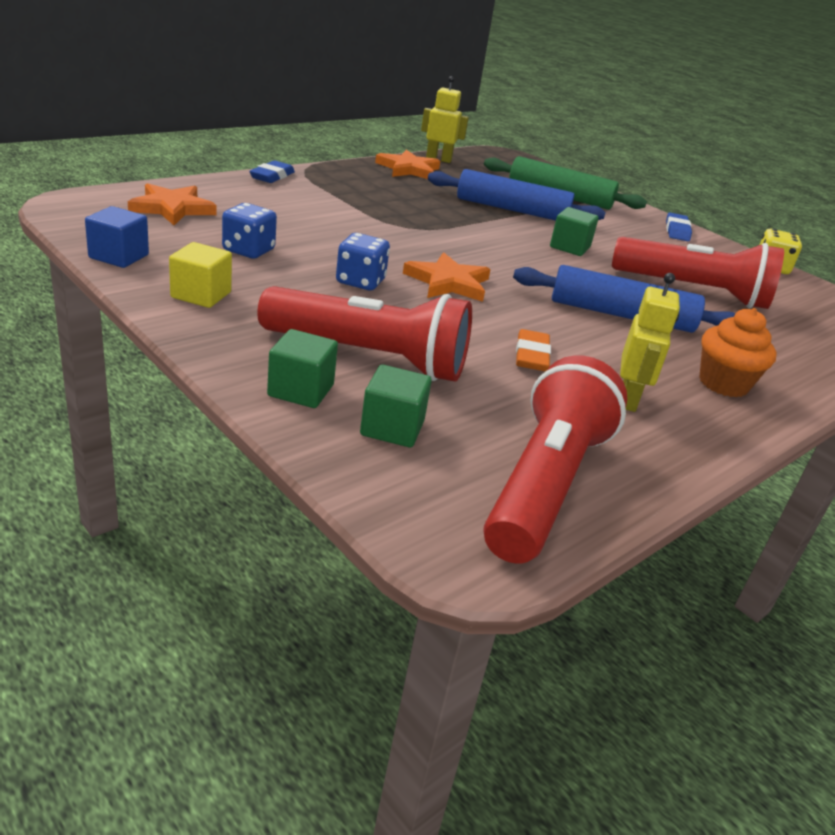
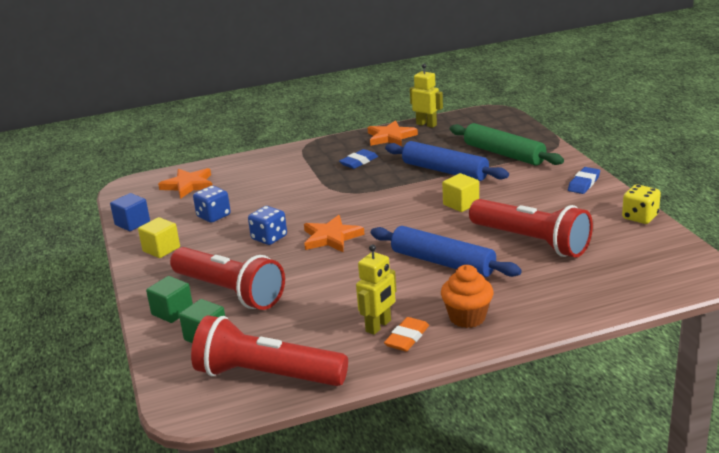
camera: 30 degrees right, 5 degrees down
(272, 176) = (276, 153): blue eraser -> blue eraser (359, 162)
(531, 355) = (340, 293): orange eraser -> orange eraser (407, 338)
(545, 484) = (267, 375): red flashlight -> red flashlight turned 120 degrees counterclockwise
(570, 247) = (461, 204): green cube -> yellow cube

